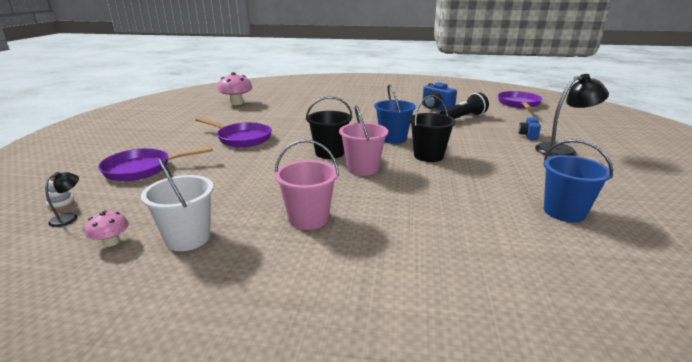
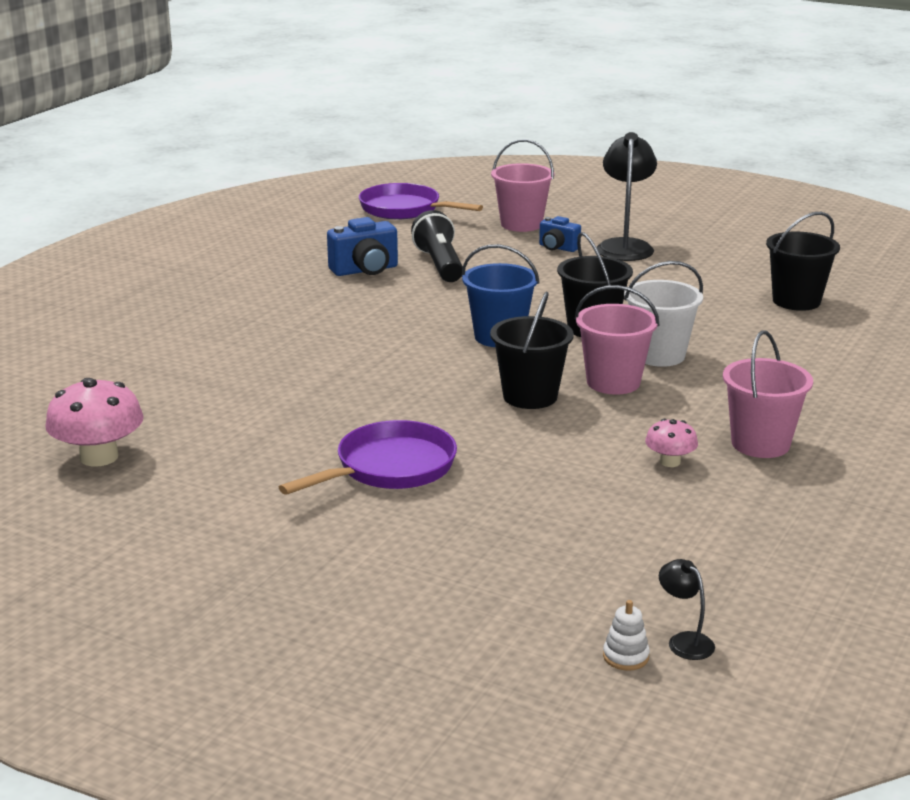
camera: 70 degrees left, 0 degrees up
(111, 242) = (779, 593): pink mushroom -> pink mushroom (670, 462)
(142, 169) = (496, 579): purple pan -> none
(188, 238) = (787, 532): white bucket -> white bucket (659, 355)
(546, 125) = (521, 224): none -> pink bucket
(564, 212) = (796, 301): blue bucket -> black bucket

